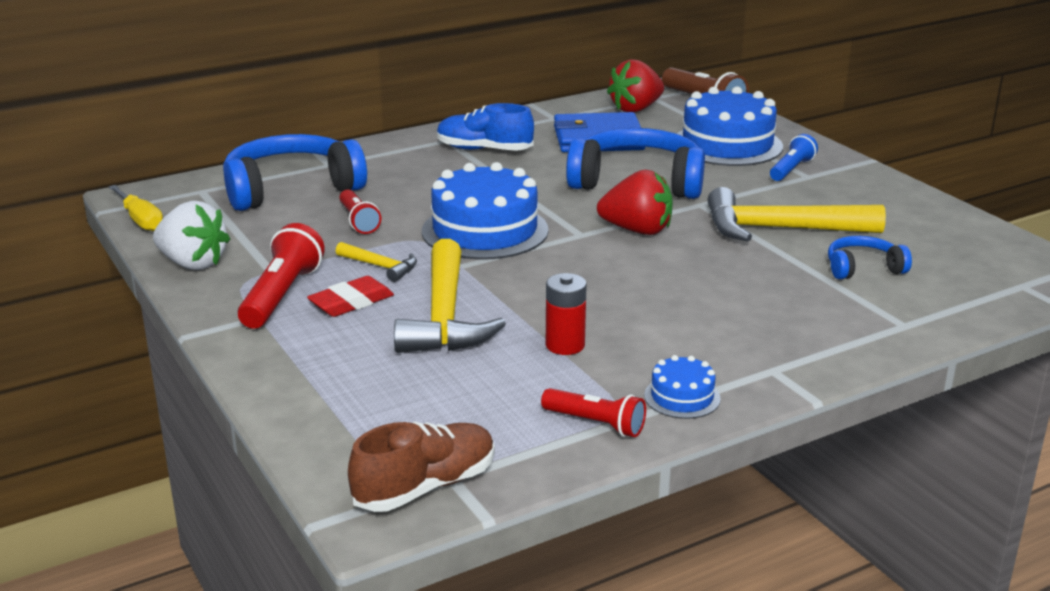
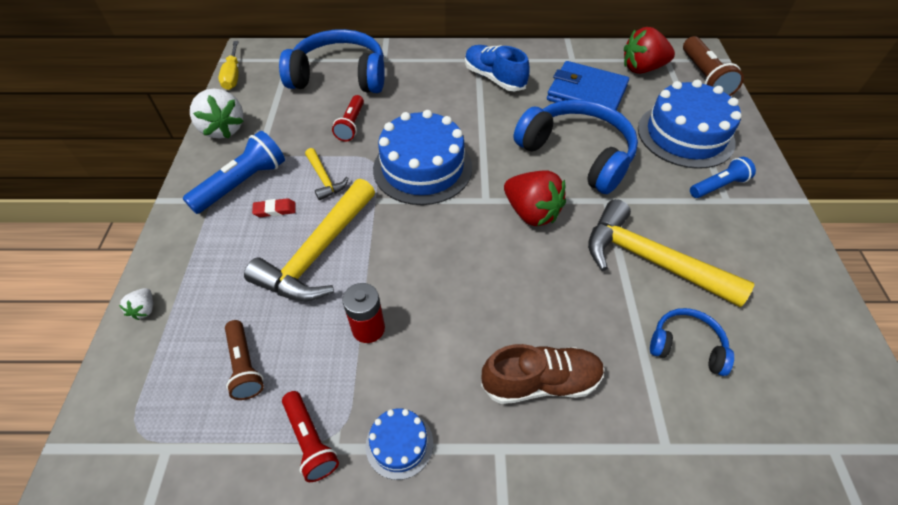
camera: 30 degrees right, 25 degrees up
(282, 295) = (242, 183): red flashlight -> blue flashlight
(291, 410) = (144, 309): none -> white strawberry
(351, 302) = (275, 210): red eraser -> red eraser, size x0.64
(425, 487) = (142, 448): brown shoe -> brown shoe (541, 382)
(465, 406) = (245, 366): none -> brown flashlight

